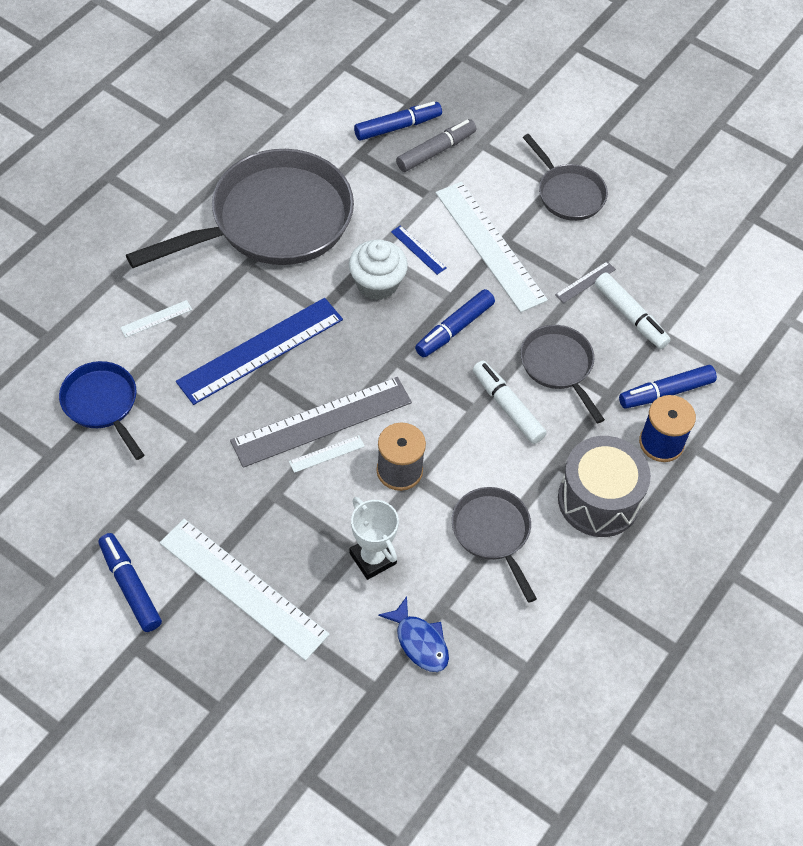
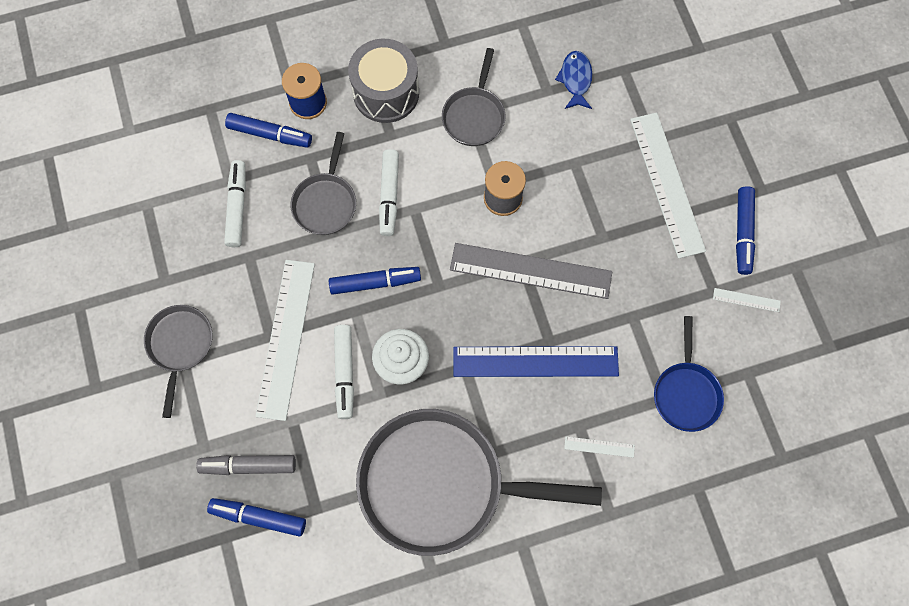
camera: 140 degrees left, 15 degrees up
(326, 454) = (544, 243): white ruler -> white ruler (746, 300)
(373, 558) = (566, 149): white trophy -> none
(418, 250) = (345, 373): blue ruler -> white marker
(585, 282) = (243, 257): grey ruler -> none

